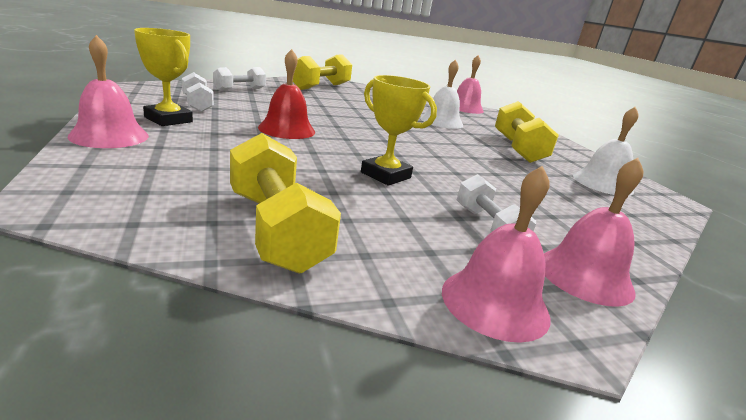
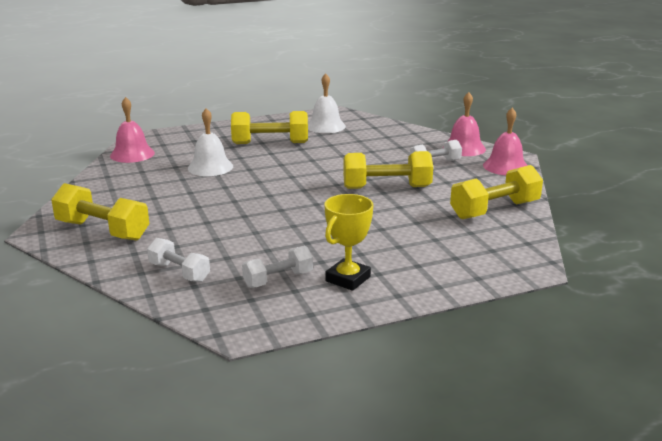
camera: 90 degrees left, 0 degrees up
(109, 136) = (417, 288): pink bell -> none
(287, 129) = (318, 228): red bell -> none
(385, 175) = (386, 187): yellow trophy -> yellow dumbbell

